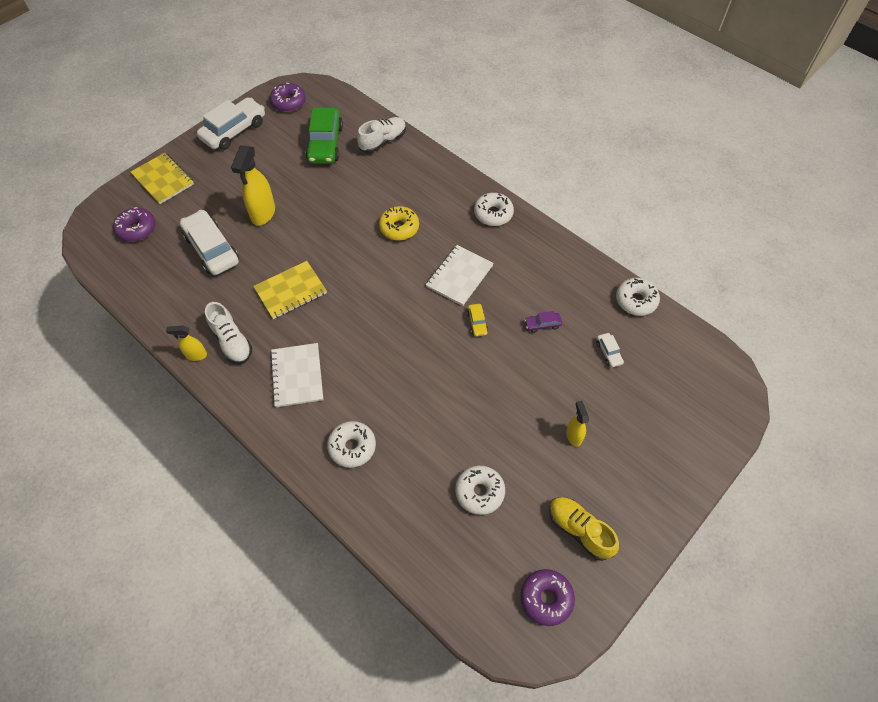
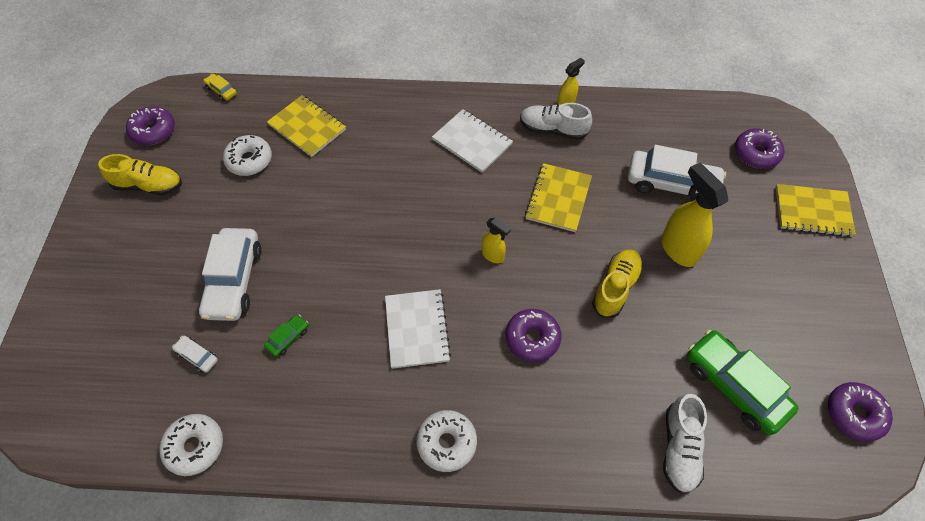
camera: 140 degrees right, 0 degrees up
(234, 131) = (843, 320): white car -> white car (234, 280)
(323, 220) = (615, 288): none -> yellow shoe
(352, 447) = (377, 126): white donut -> none
(399, 228) = (532, 338): yellow donut -> purple donut
(408, 491) = (307, 127): none -> yellow notebook
(477, 323) = (357, 292): yellow car -> yellow car (221, 91)
(542, 324) = (288, 338): purple car -> green car
(573, 436) = (192, 251): yellow spray bottle -> yellow spray bottle (493, 255)

